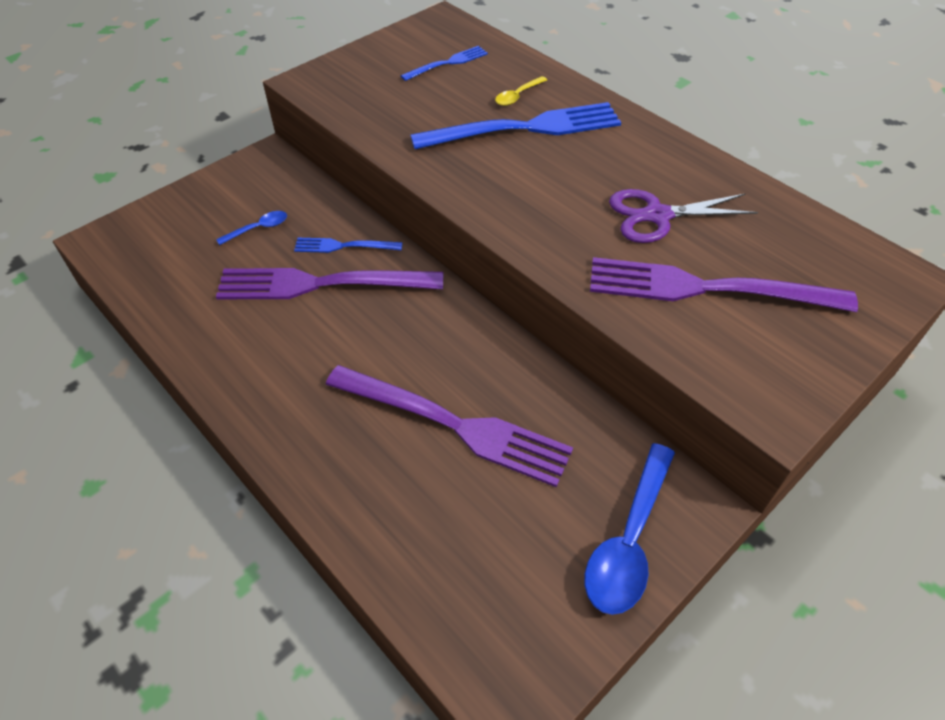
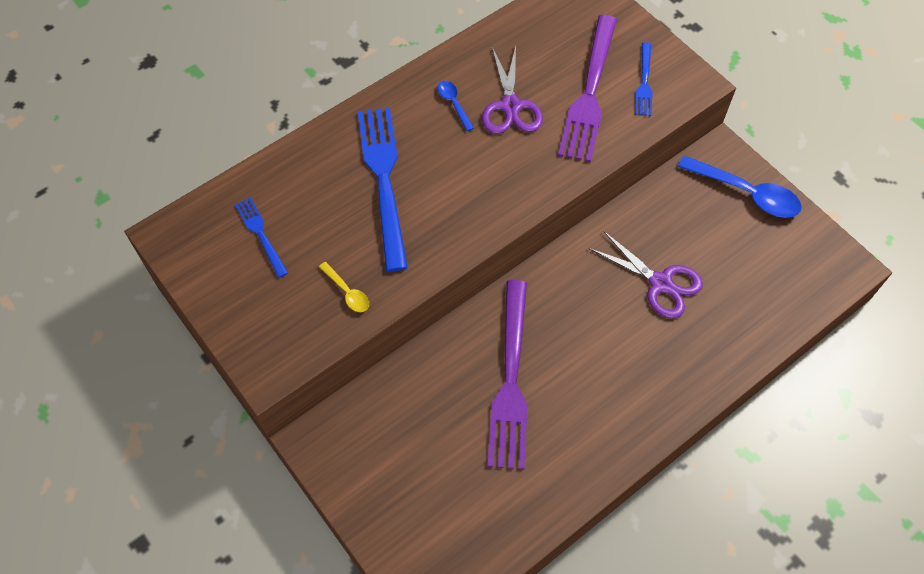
camera: 85 degrees left, 10 degrees up
(258, 228) = (430, 440): blue spoon -> blue spoon (453, 104)
(343, 246) = (463, 362): blue fork -> blue fork (644, 83)
(455, 425) = (661, 283): purple fork -> purple scissors
(517, 96) = (331, 180): yellow spoon -> yellow spoon (347, 292)

